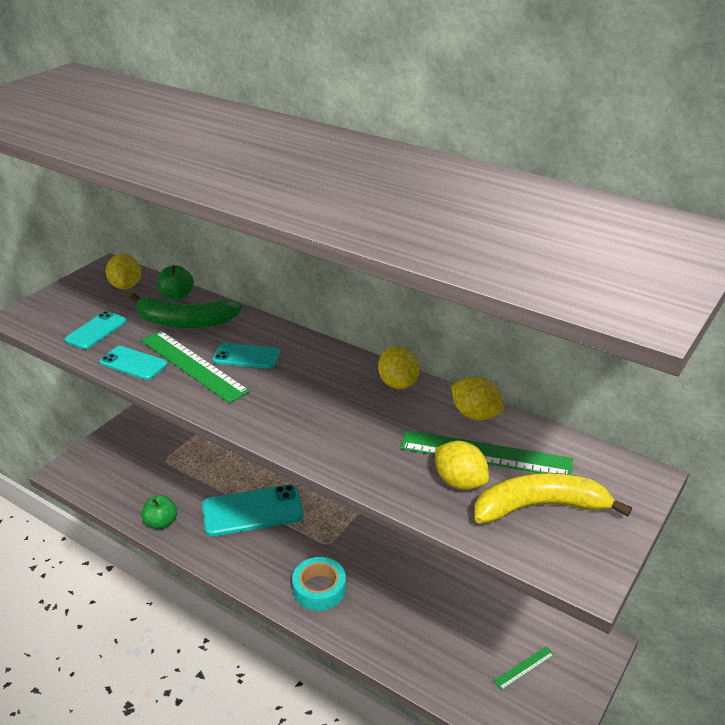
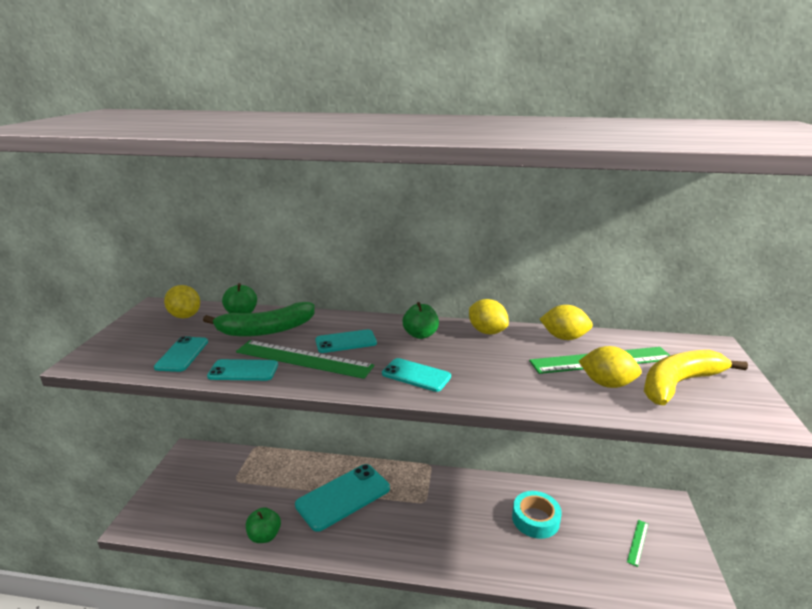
camera: 25 degrees left, 10 degrees down
(279, 414) = (416, 375): none -> turquoise phone
(319, 589) = (443, 541): turquoise tape -> turquoise tape (535, 519)
(325, 368) = (420, 335): none -> green apple

